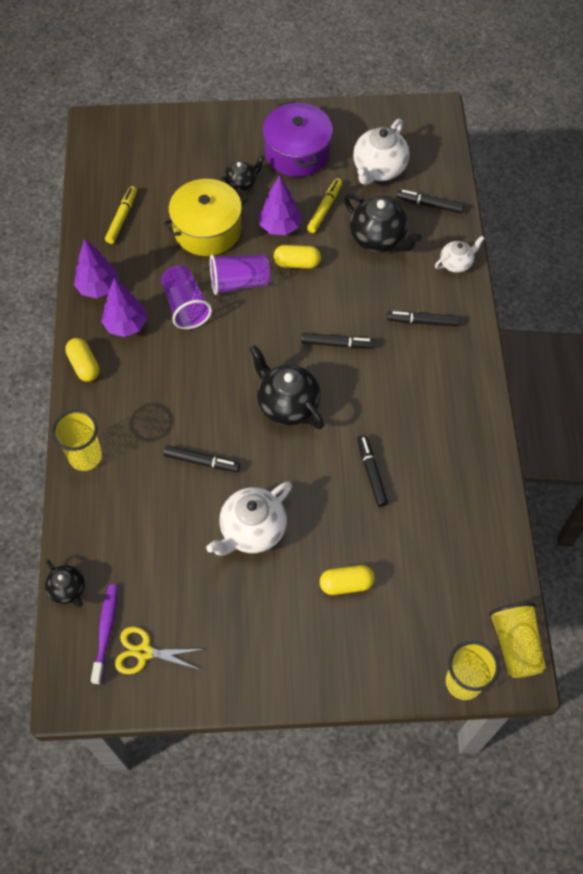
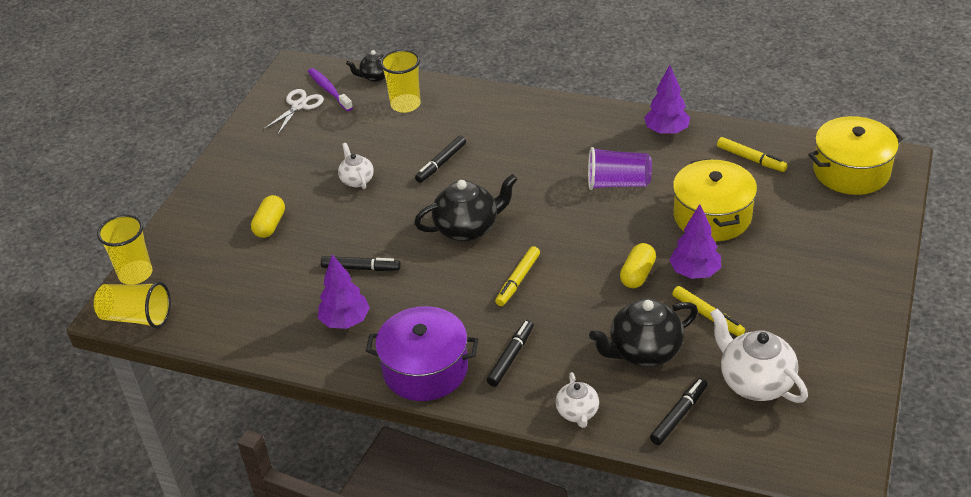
camera: 115 degrees right, 20 degrees down
(84, 365) = (580, 111): yellow capsule -> none
(85, 456) = (487, 100): yellow cup -> yellow cup (405, 105)
(106, 631) = (329, 90): purple toothbrush -> purple toothbrush turned 150 degrees counterclockwise
(119, 150) = (851, 171): none -> yellow pot
(126, 325) = (613, 142): purple tree -> purple tree (345, 321)
(144, 652) = (299, 106): yellow scissors -> white scissors
(239, 282) = (630, 226): purple cup -> none
(241, 183) = (771, 255): black teapot -> none
(252, 530) = (357, 180): white teapot -> white teapot, size x0.57
(297, 153) = (806, 313): purple pot -> purple pot (425, 369)
(337, 344) = (518, 280): black marker -> yellow marker

